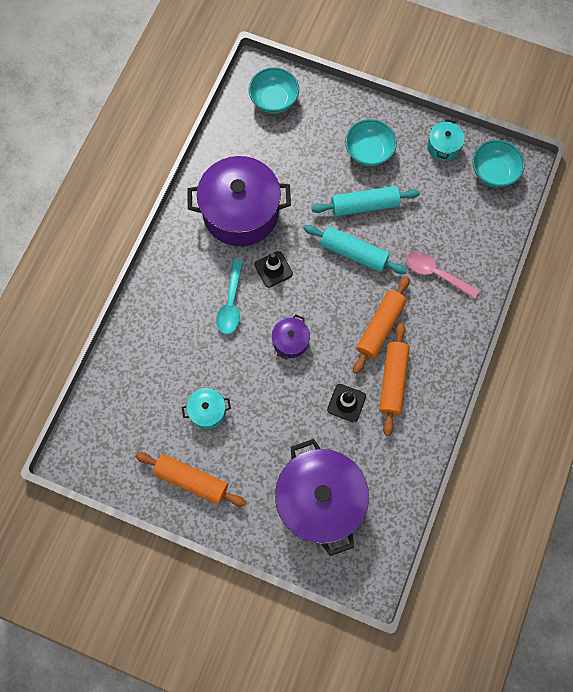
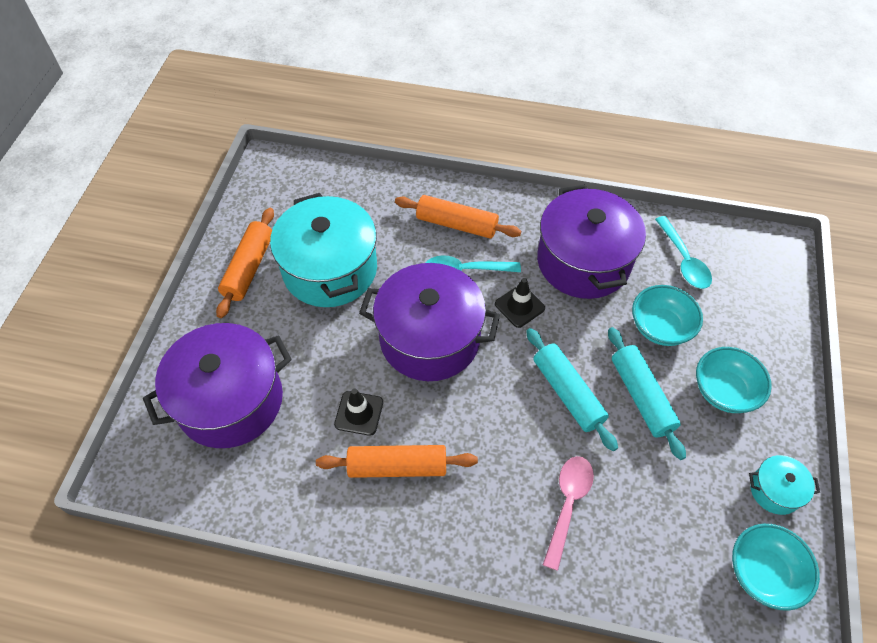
camera: 80 degrees right, 15 degrees down
(207, 411) = (330, 269): turquoise pot -> turquoise pot, size x2.24
(254, 141) = (683, 260): none -> turquoise spoon
(274, 100) = (751, 271): turquoise bowl -> turquoise bowl (660, 327)
(290, 341) = (430, 338): purple pot -> purple pot, size x2.24
(354, 253) = (568, 393): turquoise rolling pin -> turquoise rolling pin turned 45 degrees counterclockwise
(380, 327) = (470, 440): orange rolling pin -> orange rolling pin (457, 224)

